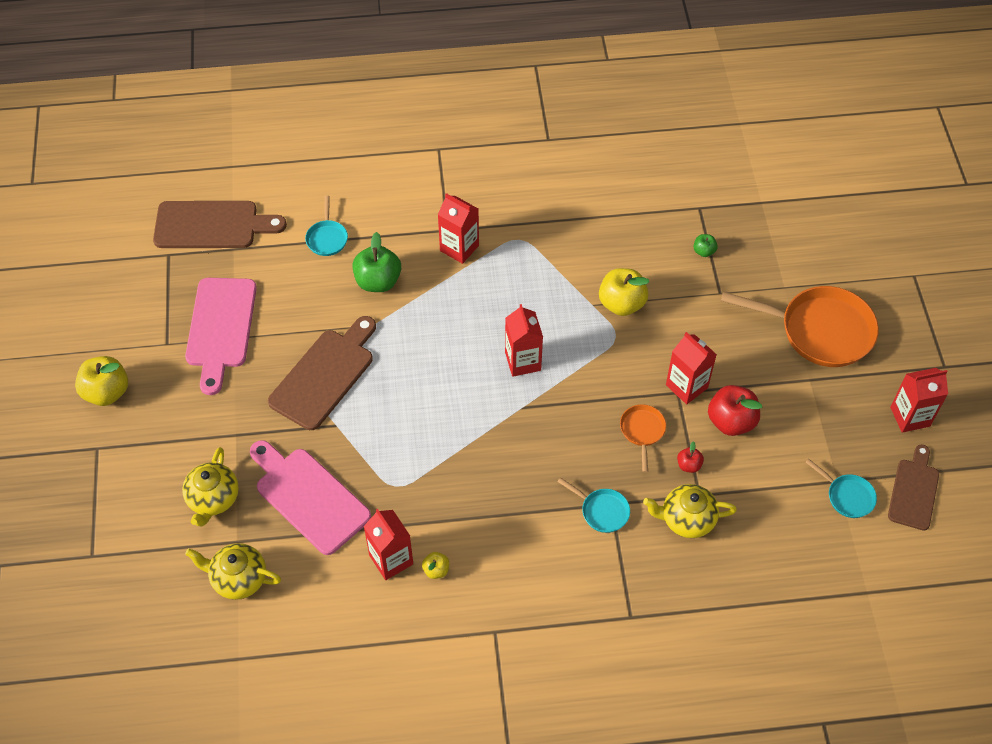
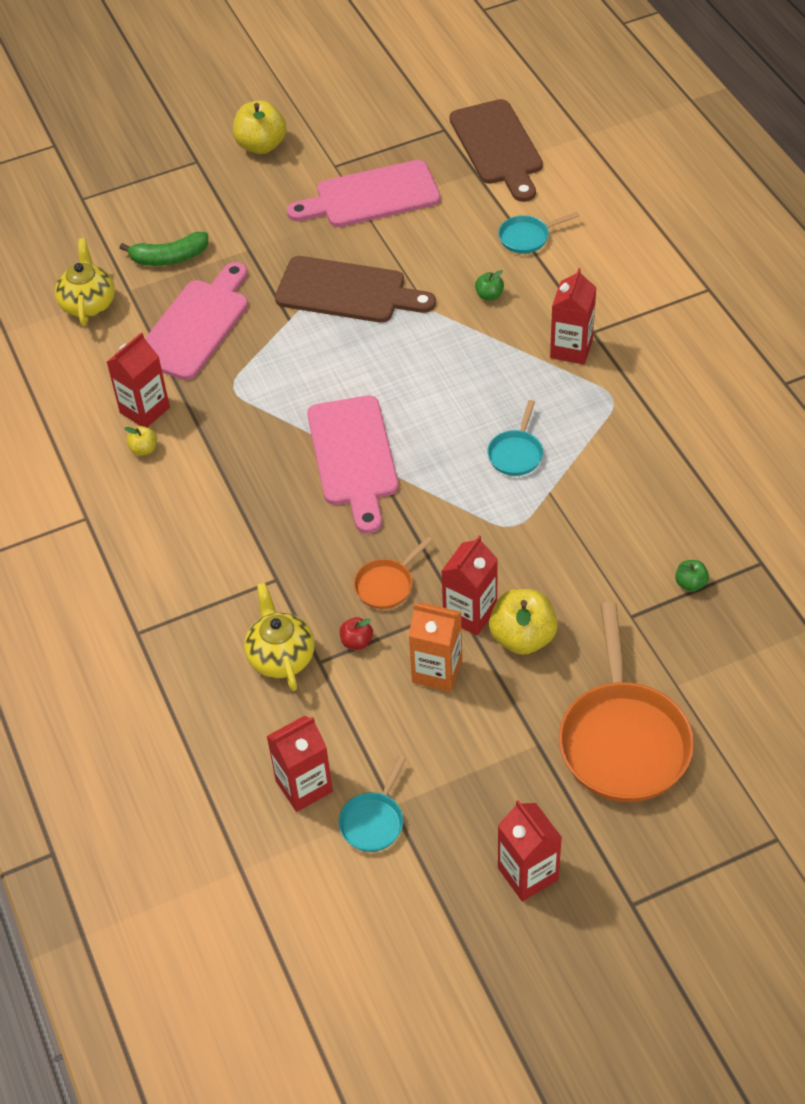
camera: 75 degrees right, 5 degrees down
(213, 499) = (169, 258): yellow teapot -> green banana
(378, 281) = (489, 295): green apple -> green apple, size x0.50
(508, 419) = (353, 457): none -> pink cutting board
(523, 361) = (437, 449): red carton -> red carton (304, 786)
(602, 511) = (264, 573): turquoise pan -> turquoise pan (516, 453)
(621, 304) = (564, 519): yellow apple -> yellow apple (522, 637)
(642, 431) = (386, 585): orange pan -> orange pan turned 150 degrees clockwise
(731, 421) = (437, 671): red apple -> orange carton
(914, 491) = (410, 898): brown cutting board -> none

